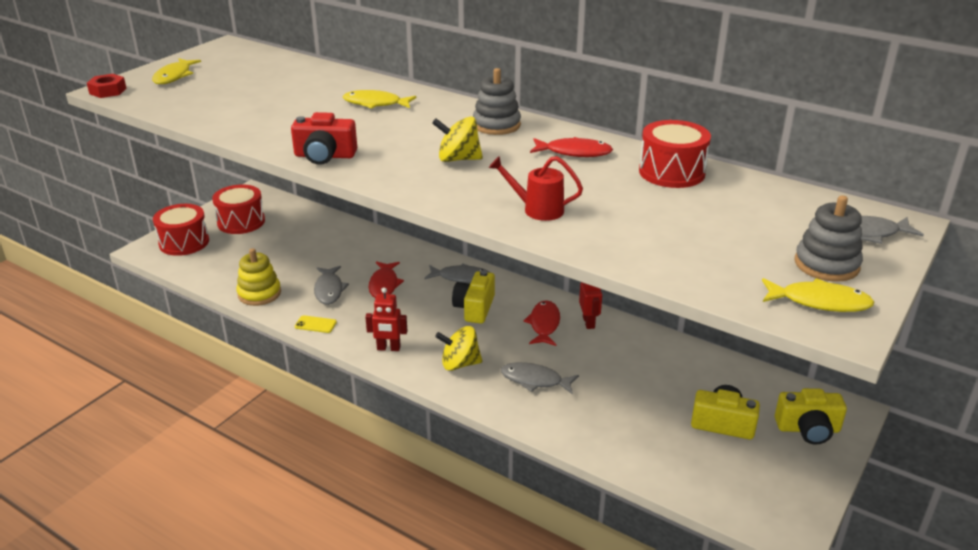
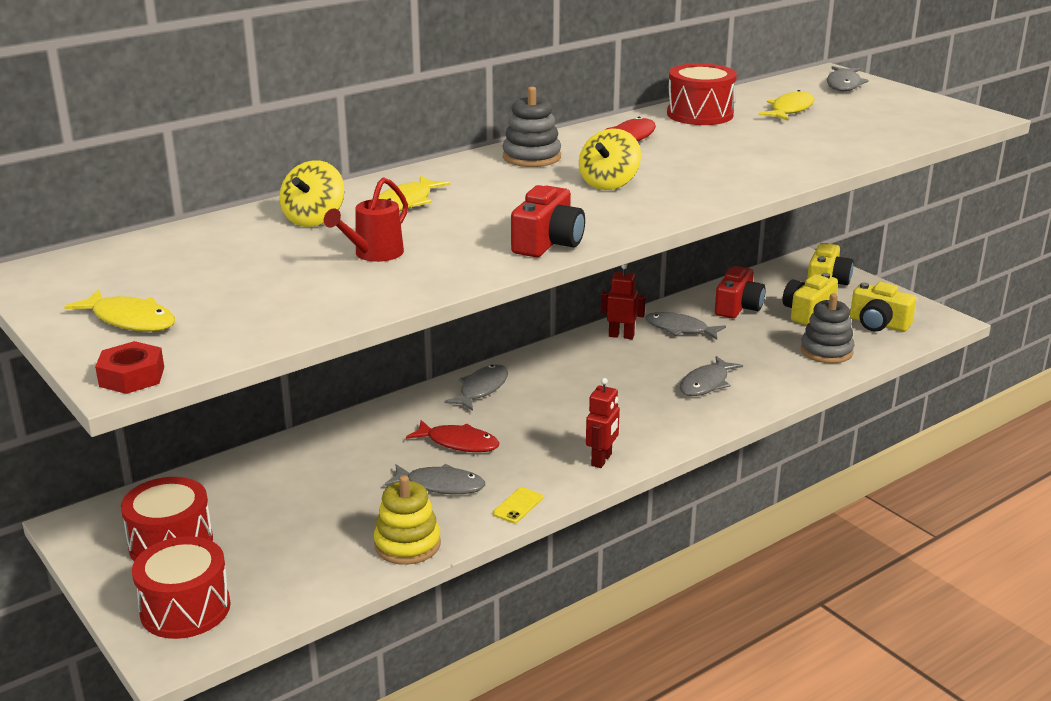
camera: 70 degrees left, 5 degrees down
(459, 364) = (656, 420): yellow spinning top -> yellow spinning top (314, 219)
(474, 308) = (553, 392): yellow camera -> yellow camera (878, 324)
(537, 209) = (748, 169): red watering can -> red watering can (373, 254)
(544, 324) = (610, 359): red fish -> none
(624, 350) = (680, 329): none -> grey fish
(696, 377) = (738, 307): none -> red camera
(819, 302) = (942, 115): yellow fish -> yellow fish (790, 110)
(826, 264) = (887, 103): grey stacking toy -> grey stacking toy (826, 351)

